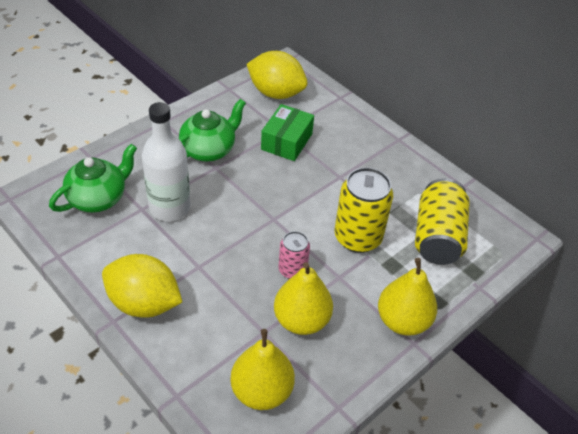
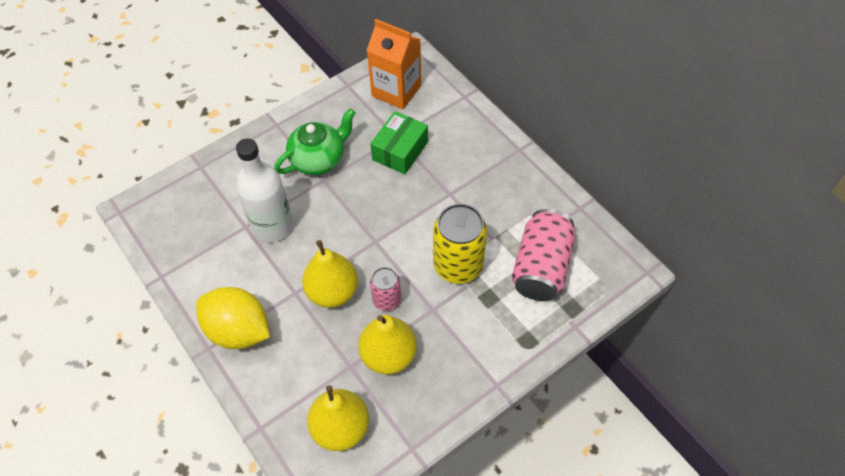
camera: 10 degrees right, 10 degrees up
(98, 198) = (204, 213): green teapot -> none
(276, 93) = (396, 91): yellow lemon -> orange carton
(403, 321) = (489, 360): yellow pear -> yellow pear (333, 291)
(437, 237) = (541, 267): yellow can -> pink can

